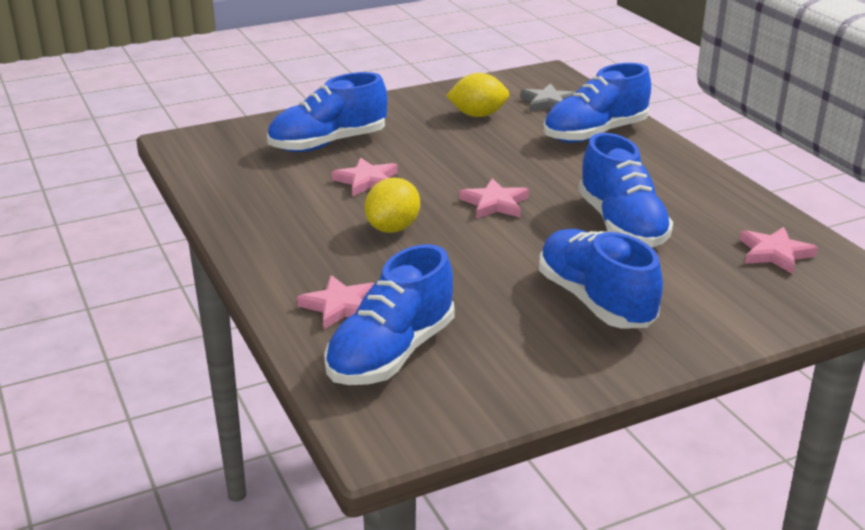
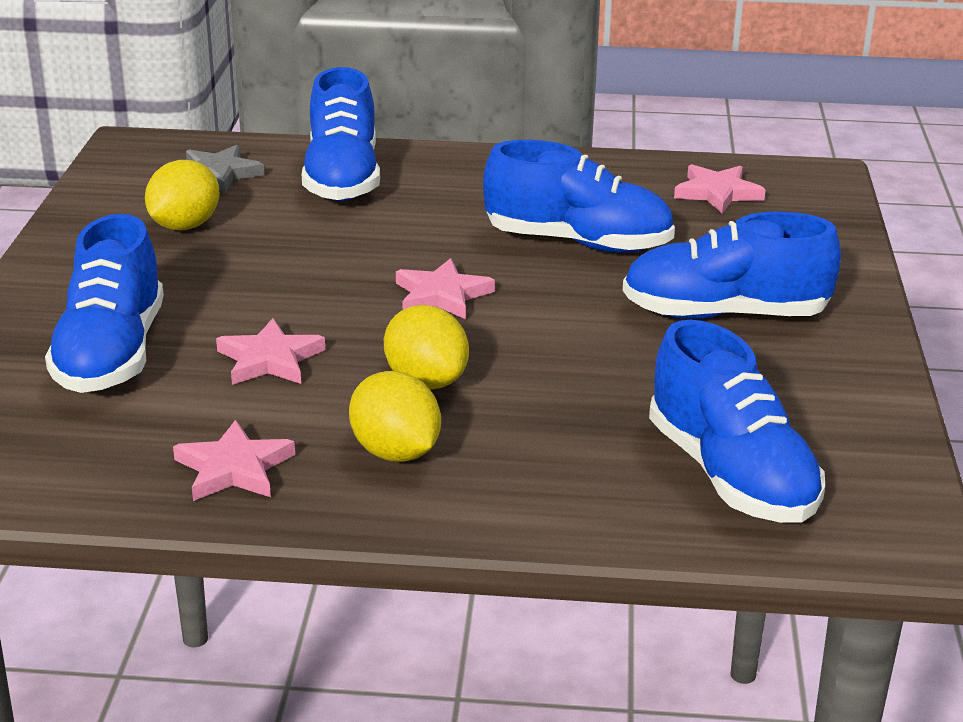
camera: 60 degrees left, 0 degrees up
(311, 242) = (395, 452): none -> yellow lemon
(340, 306) = (588, 478): pink star -> pink star (234, 468)

